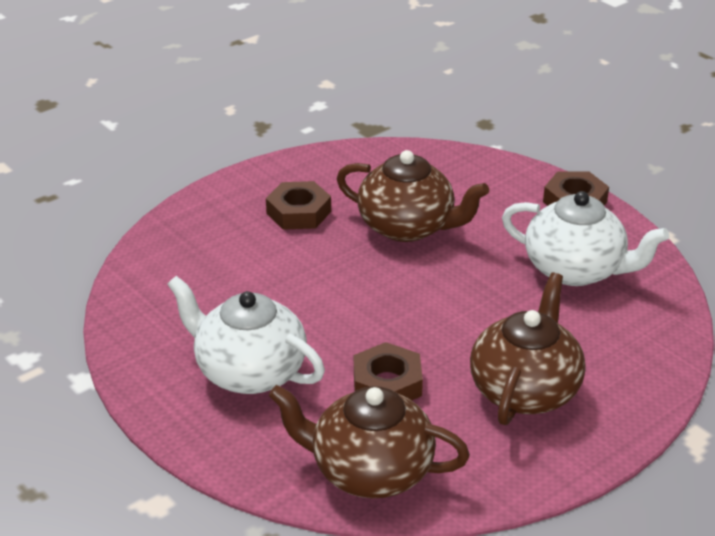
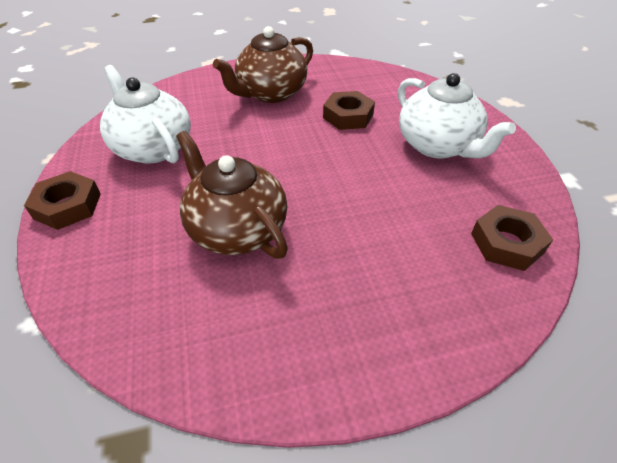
camera: 155 degrees left, 10 degrees up
(298, 212) = (331, 289): brown nut -> brown nut (507, 243)
(369, 471) = (385, 83): brown teapot -> none

